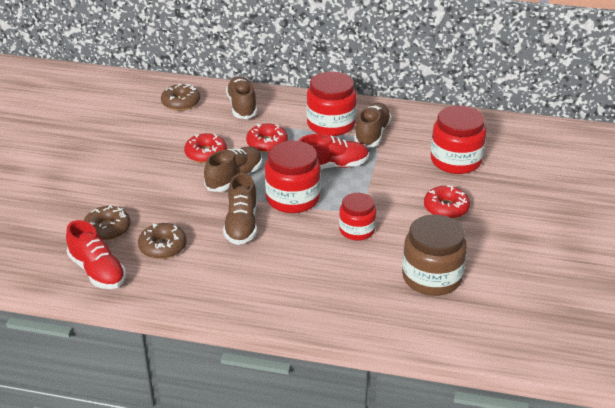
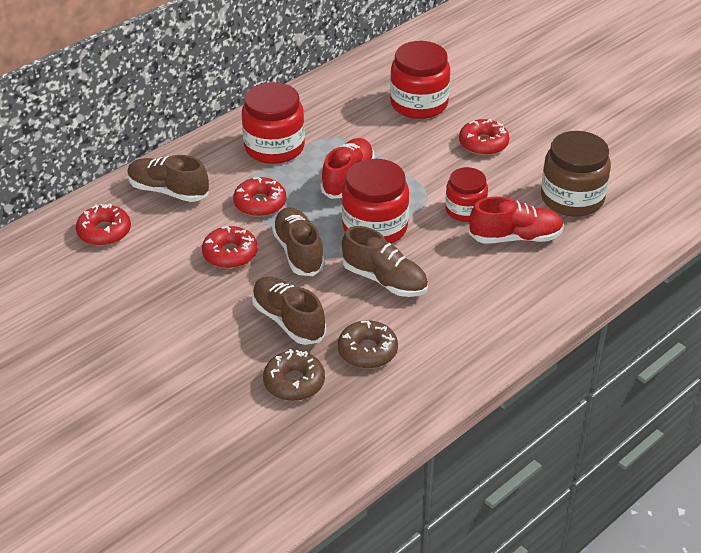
camera: 55 degrees left, 5 degrees up
(97, 271) = (364, 417): red shoe -> red shoe (515, 237)
(181, 103) = (104, 232): brown donut -> red donut
(372, 134) = (321, 130): brown shoe -> brown shoe (288, 321)

